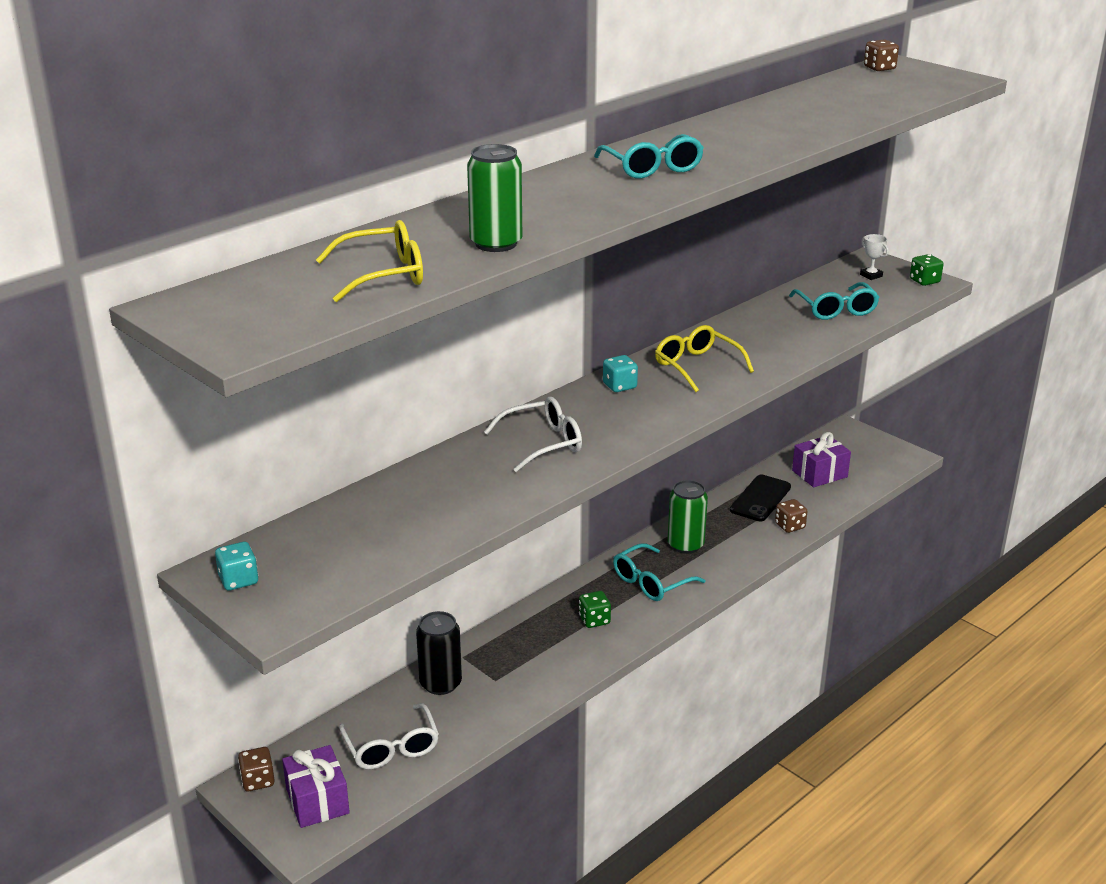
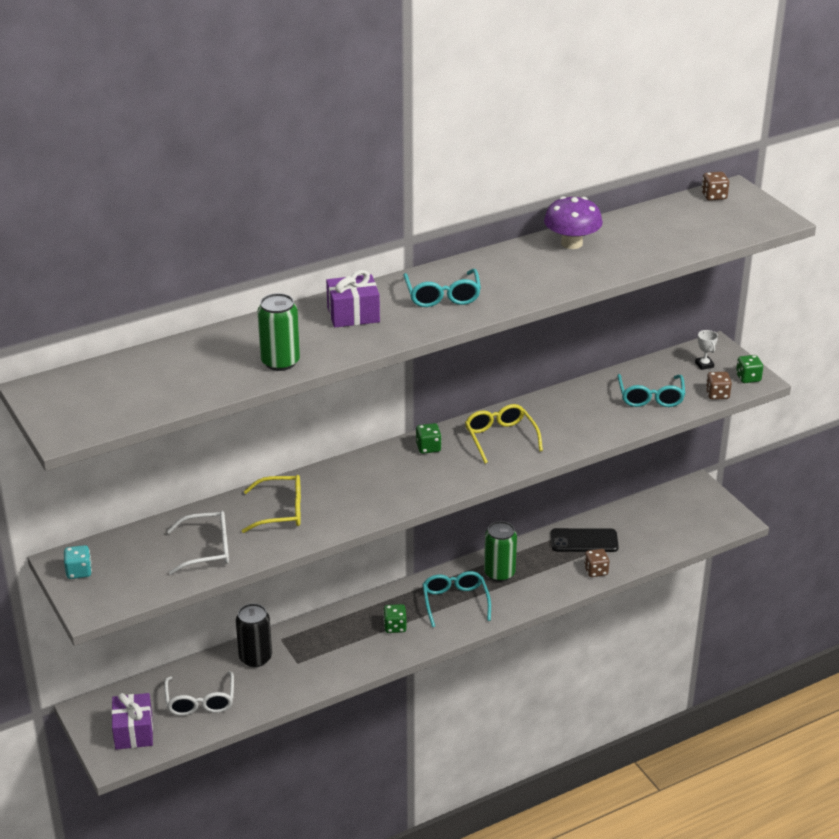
camera: 15 degrees right, 5 degrees up
(258, 780) = (98, 708): brown dice -> brown dice (717, 394)
(384, 275) = (187, 382): yellow glasses -> yellow glasses (281, 511)
(543, 443) = (342, 492): white glasses -> white glasses (208, 549)
(619, 386) = (428, 447): turquoise dice -> green dice
(651, 582) = (455, 602): turquoise glasses -> turquoise glasses turned 105 degrees clockwise
(760, 498) = (584, 541): black phone -> black phone turned 45 degrees clockwise
(762, 114) = (571, 243): none -> purple mushroom
(819, 474) = (648, 525): purple gift -> purple gift (353, 314)

